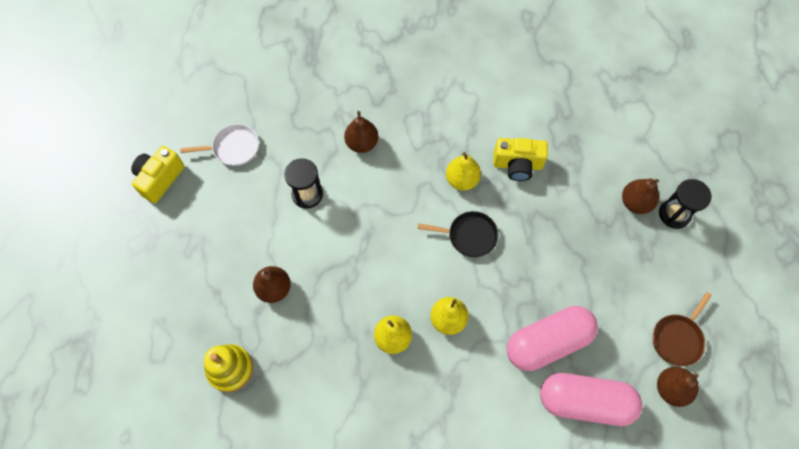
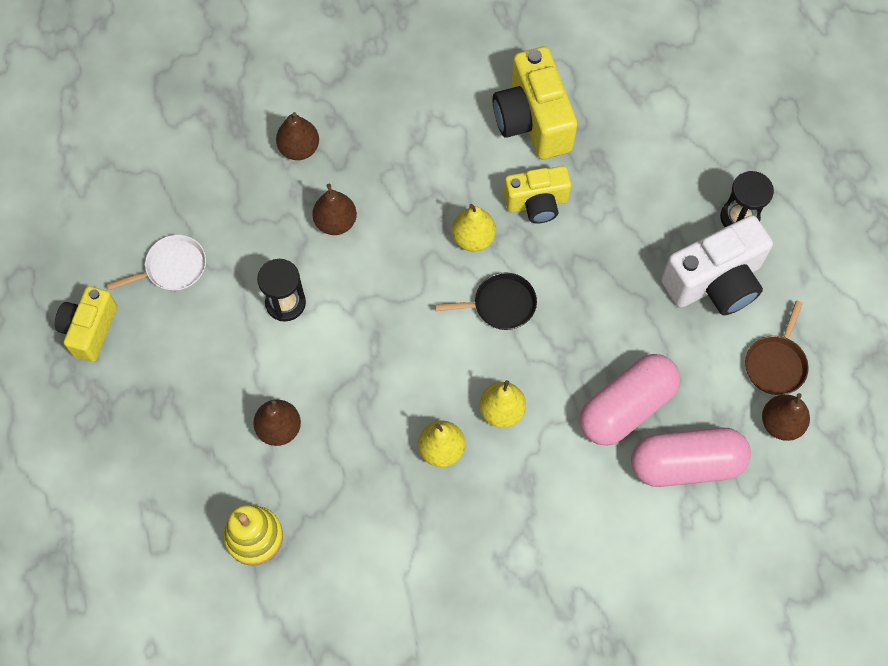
camera: 15 degrees left, 0 degrees up
(530, 102) = (533, 120): none -> yellow camera
(635, 203) = (690, 215): brown pear -> brown pear (299, 148)
(643, 260) = (715, 282): none -> white camera

